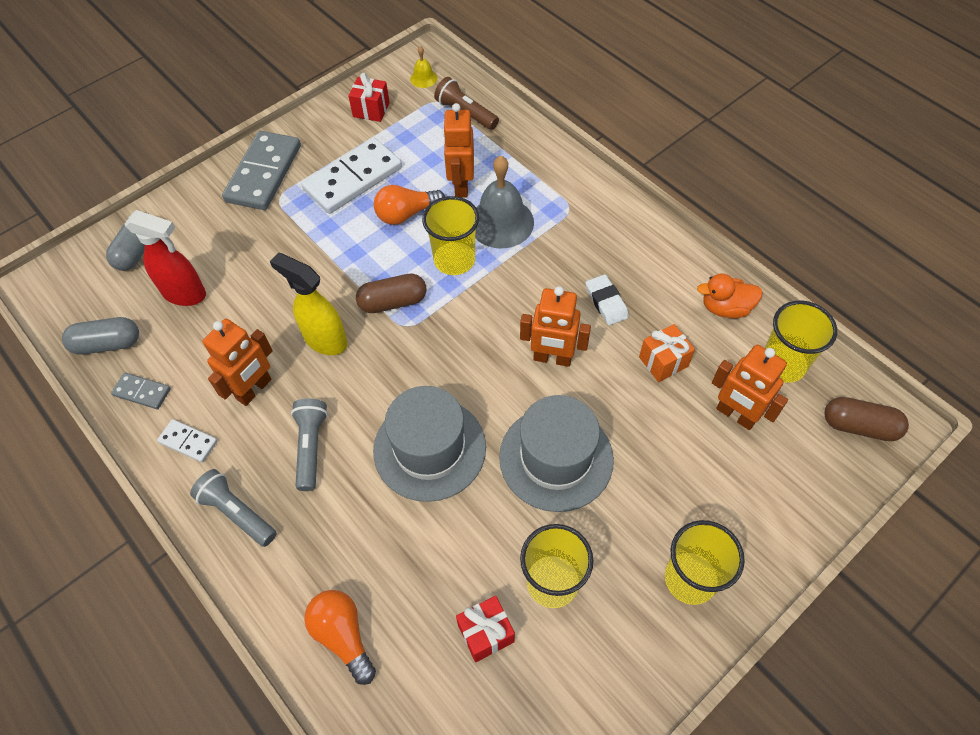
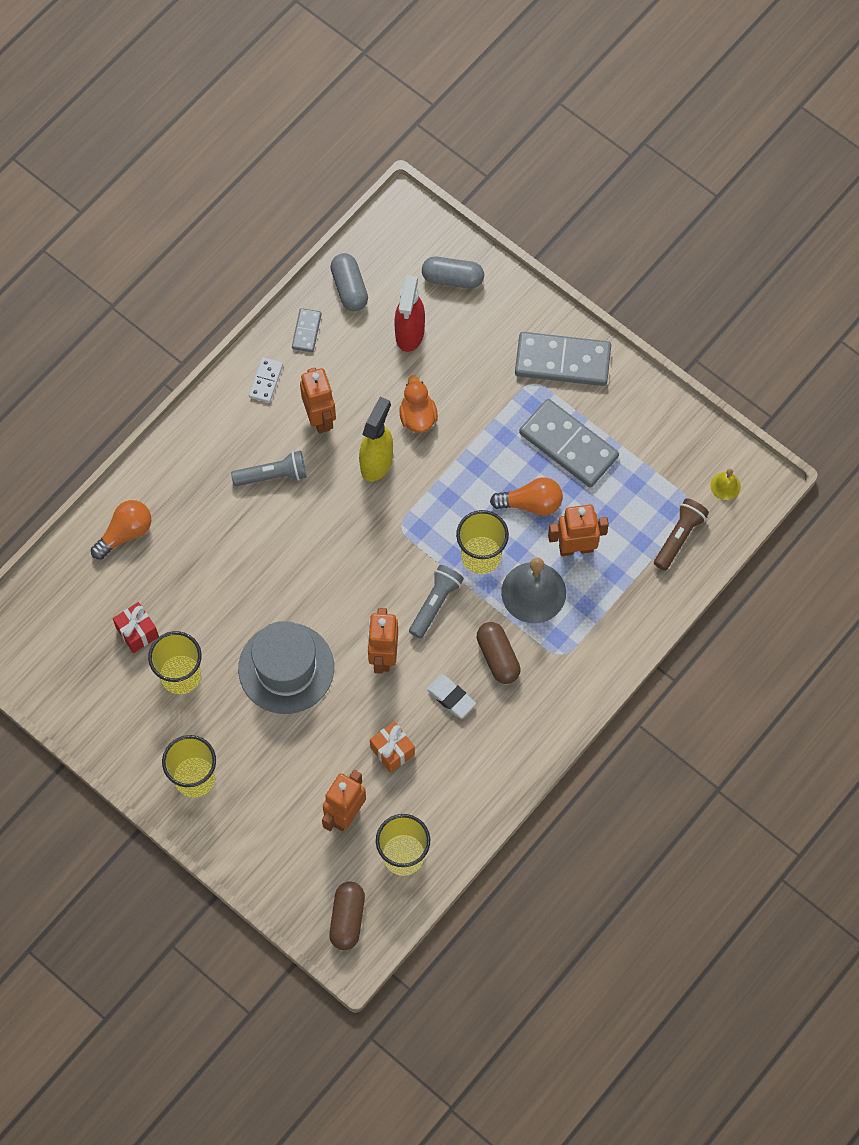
camera: 80 degrees right, 10 degrees up
(237, 512) = (210, 434): grey flashlight -> grey flashlight (435, 604)
(254, 389) = (320, 418): orange robot -> orange robot turned 135 degrees counterclockwise
(353, 179) = (568, 445): white domino -> grey domino
(371, 110) = (668, 442): red gift -> none
(393, 302) = (425, 511): brown capsule -> brown capsule (498, 657)
(406, 214) = (531, 503): orange light bulb -> orange light bulb turned 120 degrees clockwise
(429, 448) = (282, 567): grey hat -> none
(606, 302) = (451, 697): white eraser -> white eraser turned 75 degrees clockwise
(725, 308) = (459, 805): orange duck -> orange duck (417, 416)

